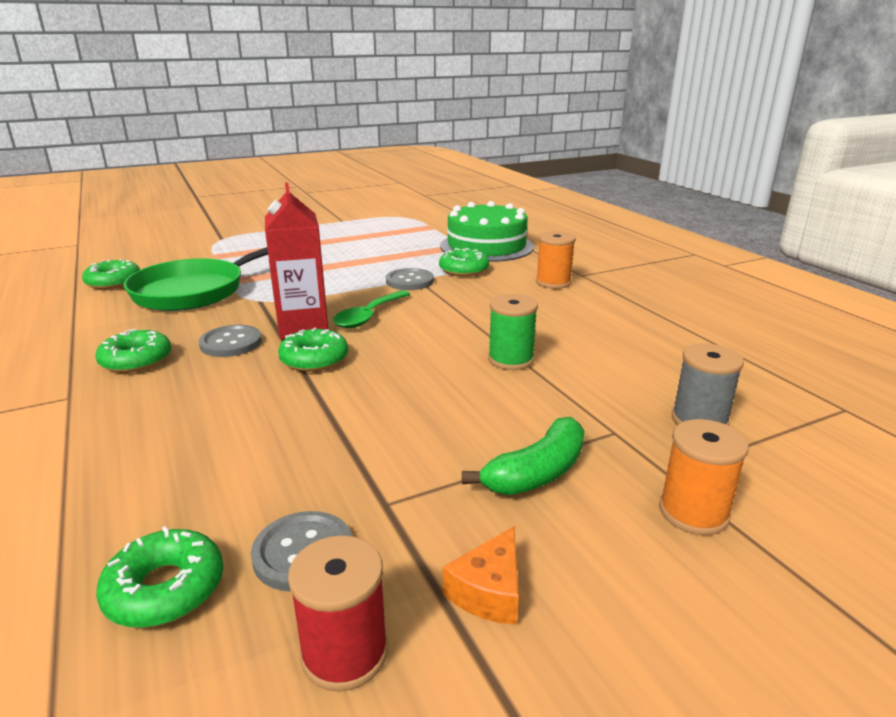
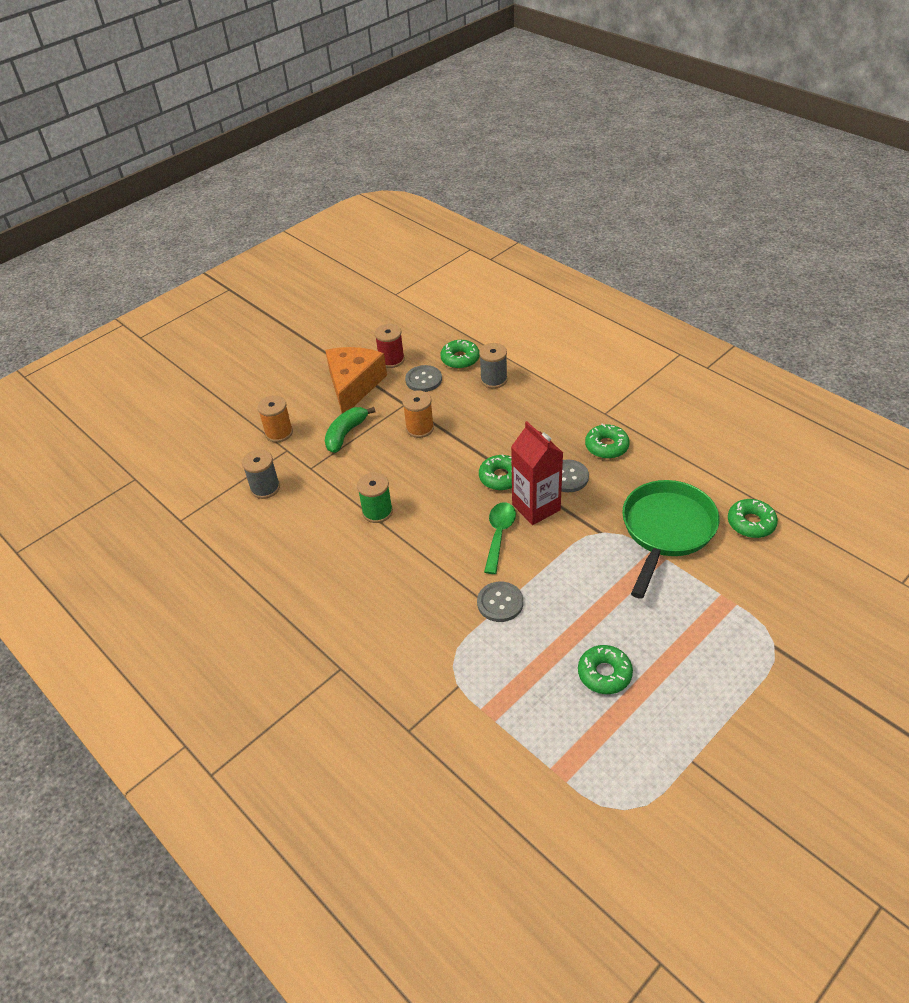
camera: 165 degrees right, 20 degrees up
(157, 505) = (494, 380): none -> grey spool
(464, 270) = (460, 643): green donut -> green donut (604, 674)
(486, 246) = (460, 720): green cake -> none
(489, 591) = (354, 385): orange cheese -> orange cheese, size x2.21
(553, 282) = (366, 641): orange spool -> orange spool (420, 428)

